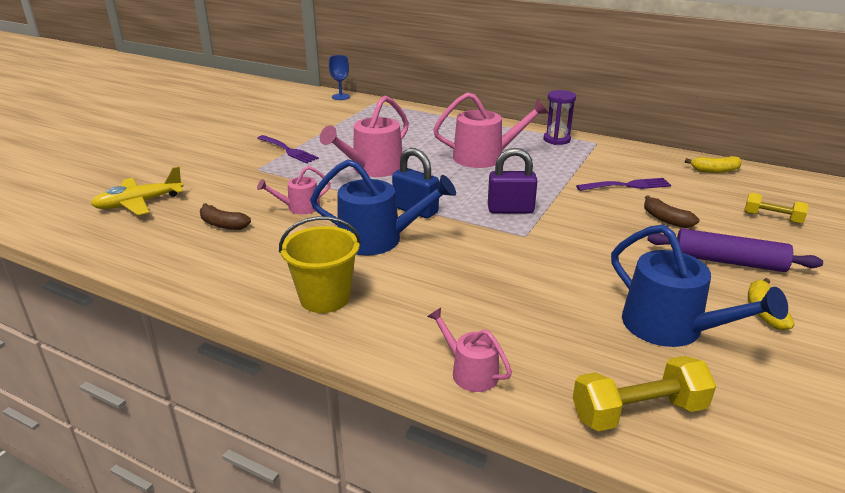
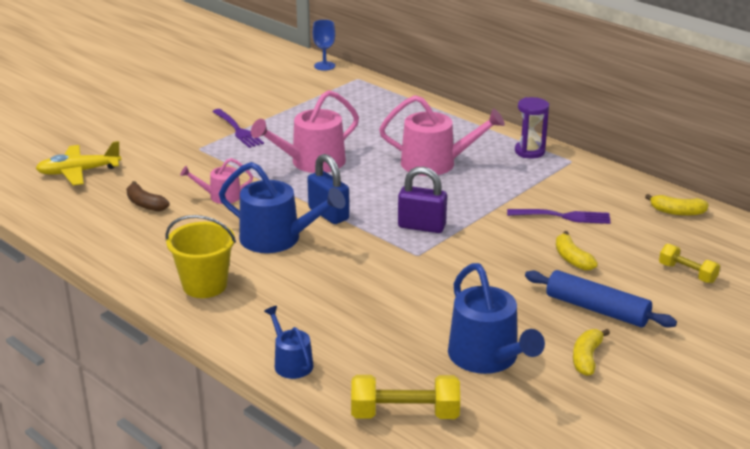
camera: 15 degrees right, 0 degrees up
(470, 372) = (291, 363): pink watering can -> blue watering can
(666, 219) = (572, 259): brown banana -> yellow banana
(728, 261) = (597, 309): purple rolling pin -> blue rolling pin

